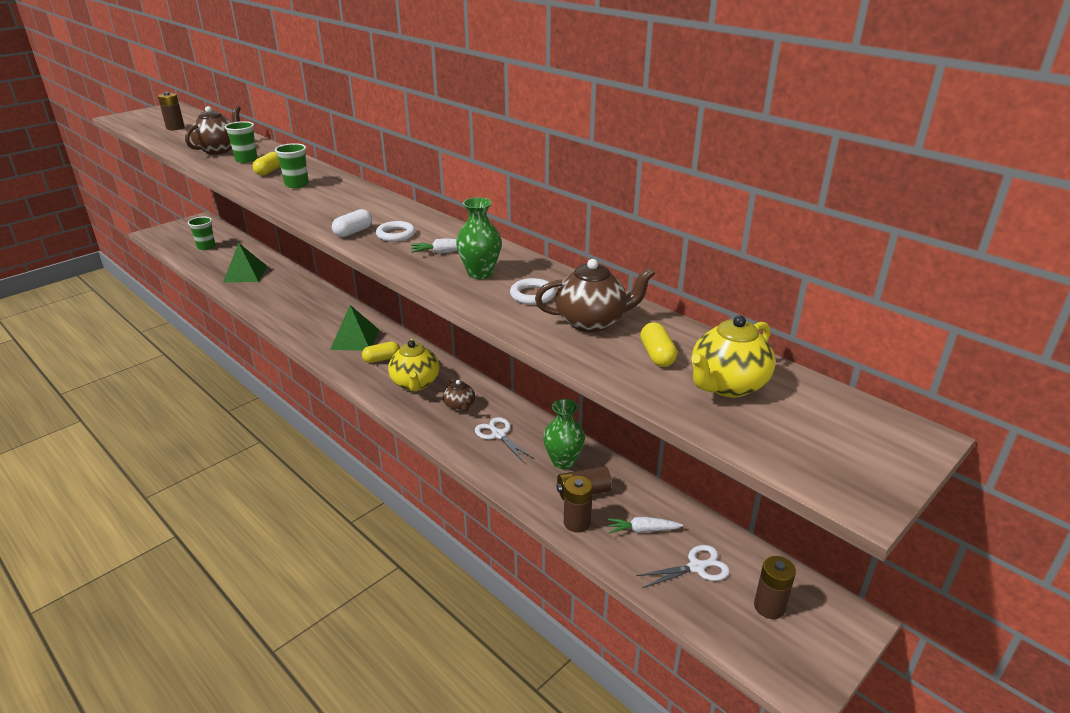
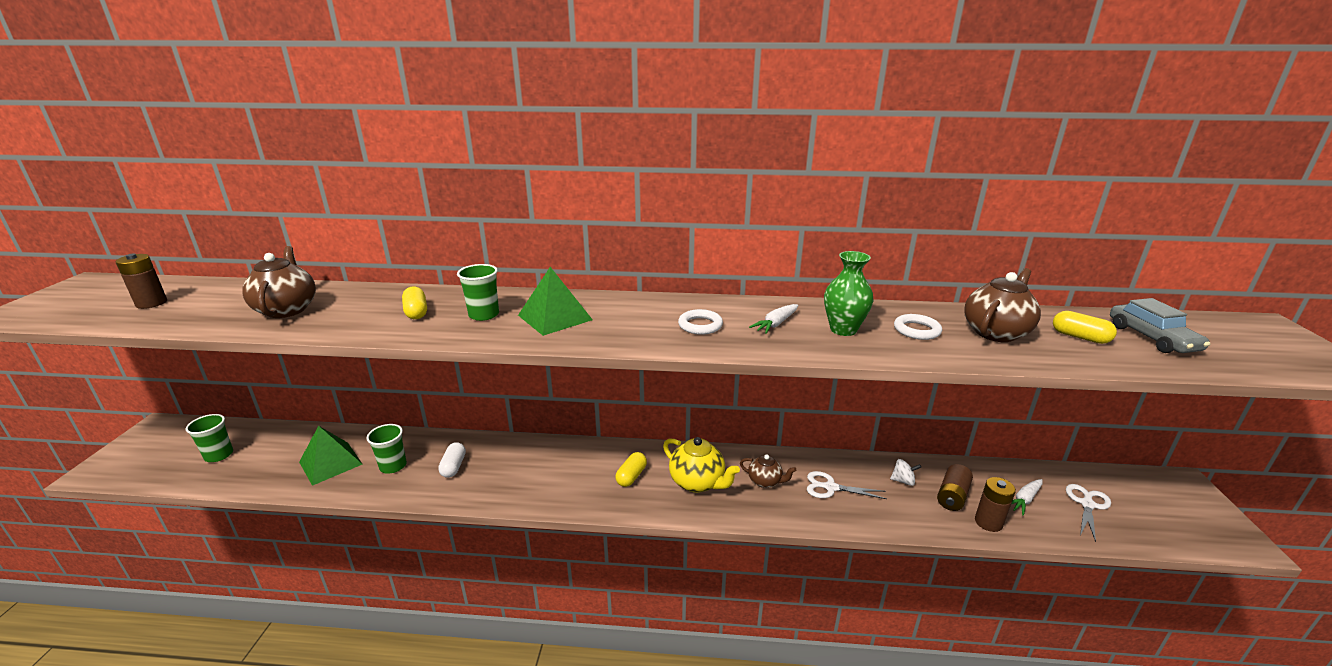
camera: 40 degrees left, 5 degrees down
(246, 159) = (354, 309): green cup -> green cup (393, 466)
(353, 232) = (657, 338): white capsule -> white capsule (453, 467)
(355, 339) = (574, 471): green pyramid -> green pyramid (554, 317)
(563, 461) = (903, 481): green vase -> white spinning top
(727, 385) = (1152, 338): yellow teapot -> grey car
(769, 607) = (1152, 503): brown battery -> none

